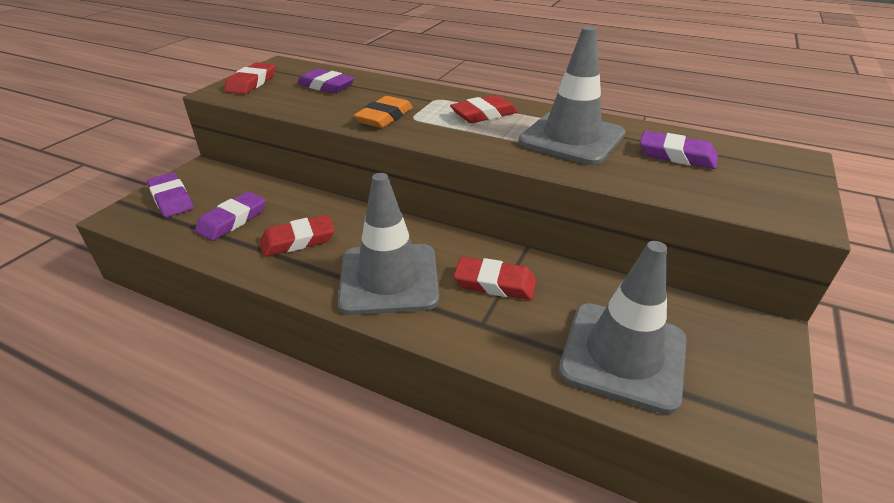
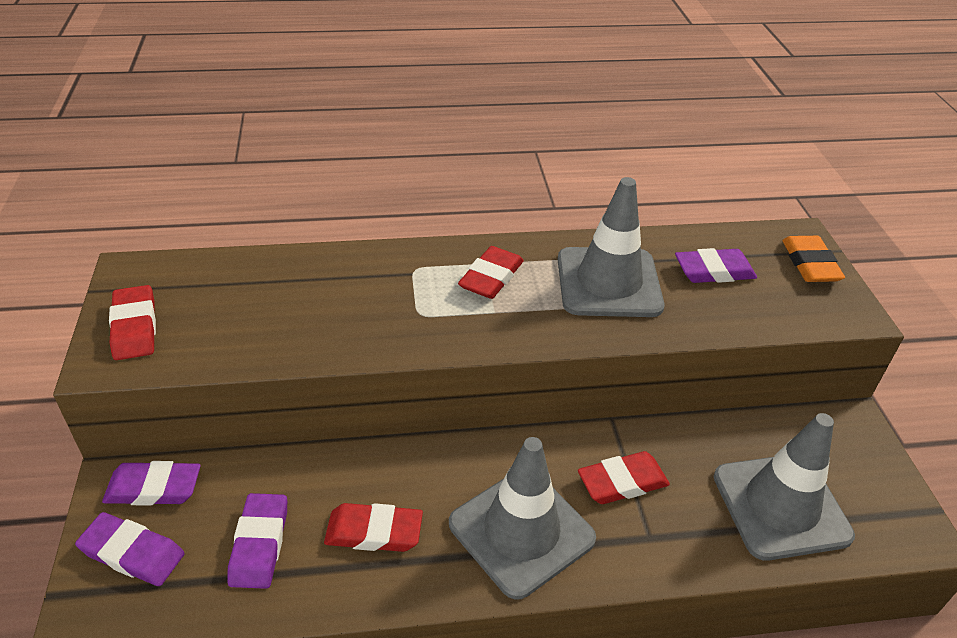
camera: 35 degrees left, 5 degrees up
(298, 240) = (374, 532): red eraser -> red eraser turned 60 degrees clockwise
(326, 86) = (251, 295): purple eraser -> purple eraser (154, 488)
(384, 117) = (386, 325): orange eraser -> orange eraser (810, 264)

